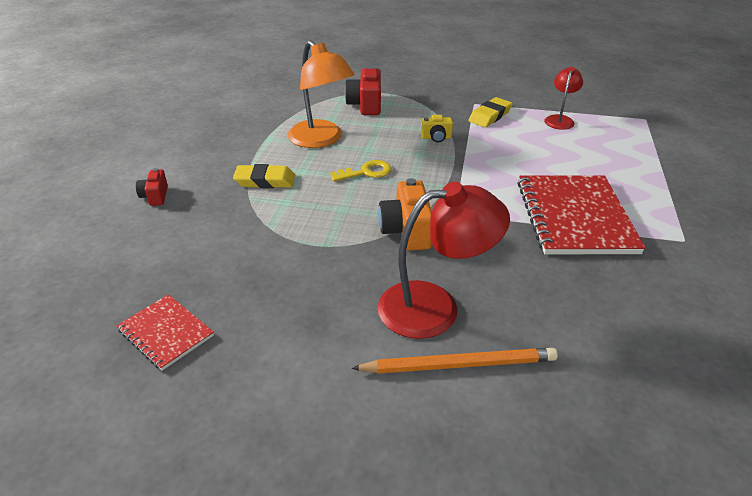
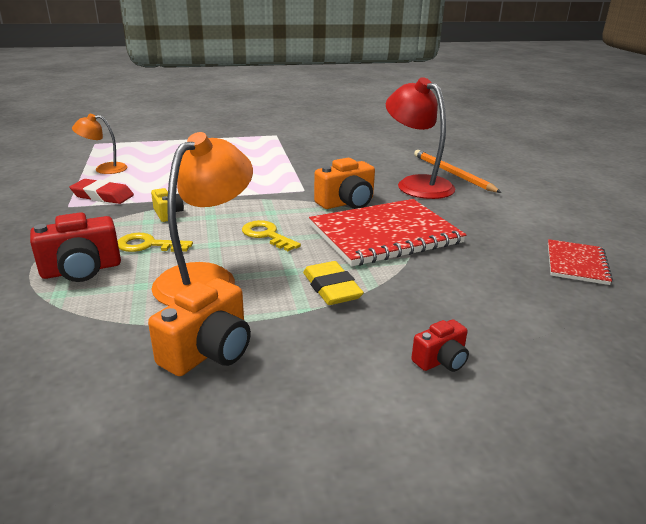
camera: 115 degrees left, 10 degrees down
(245, 131) = (208, 351): none -> orange camera
(385, 126) = (148, 245): none -> yellow key
(490, 116) = (102, 196): yellow eraser -> red eraser
(560, 119) = (104, 169): red lamp -> orange lamp
(575, 216) = (273, 157): red notebook -> red notebook (385, 234)

